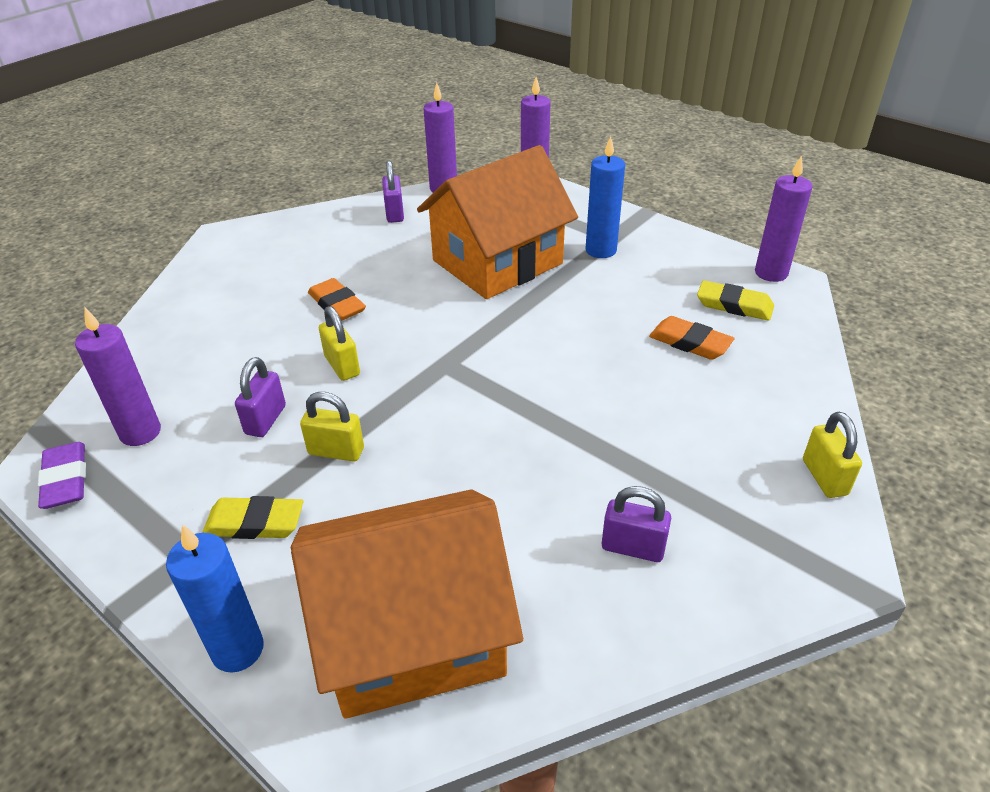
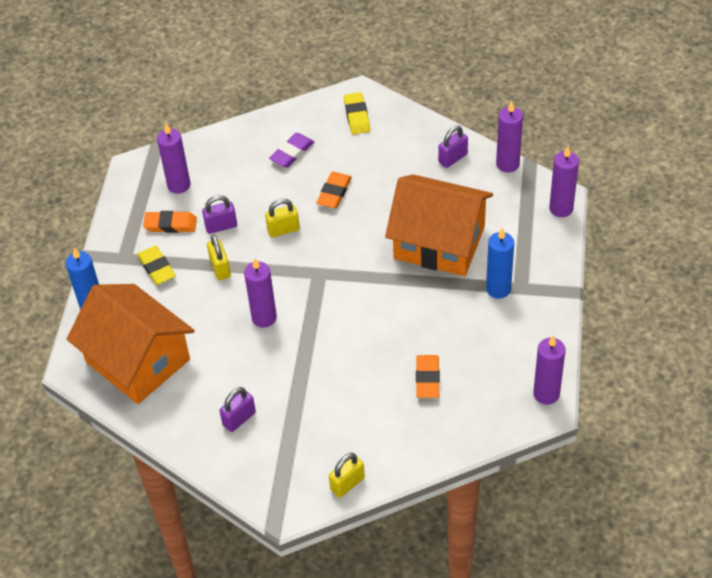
camera: 60 degrees right, 10 degrees up
(65, 479) = (133, 182): purple eraser -> purple eraser (292, 153)
(196, 471) = (170, 224): none -> orange eraser
(342, 366) = (283, 230): yellow padlock -> yellow padlock turned 45 degrees clockwise
(468, 443) = (264, 318): none -> purple candle
(633, 547) = (239, 419): purple padlock -> purple padlock turned 60 degrees clockwise
(734, 305) = (488, 387): yellow eraser -> yellow eraser (357, 116)

